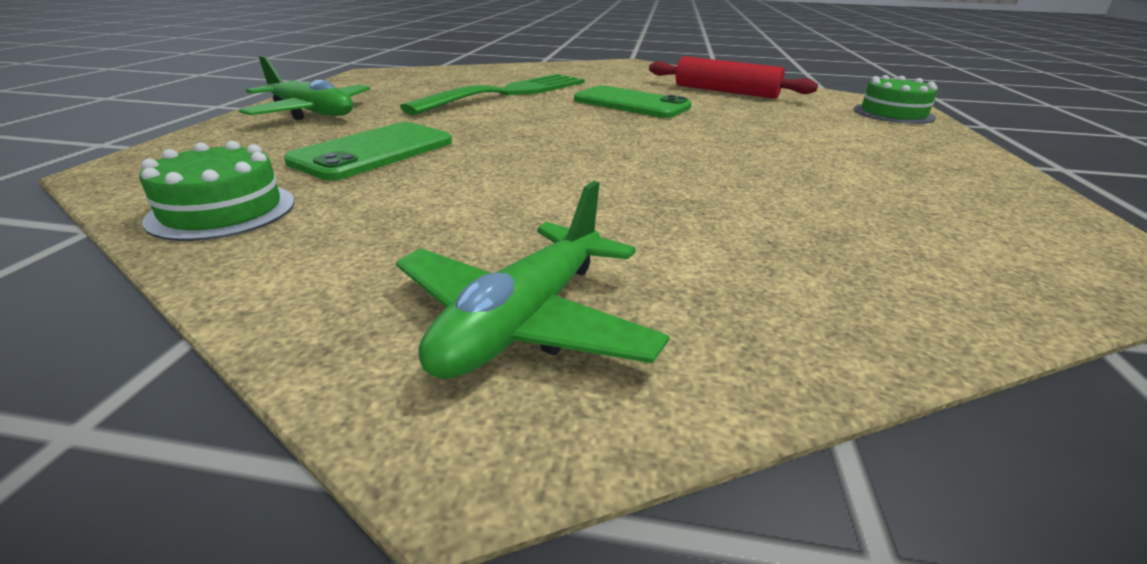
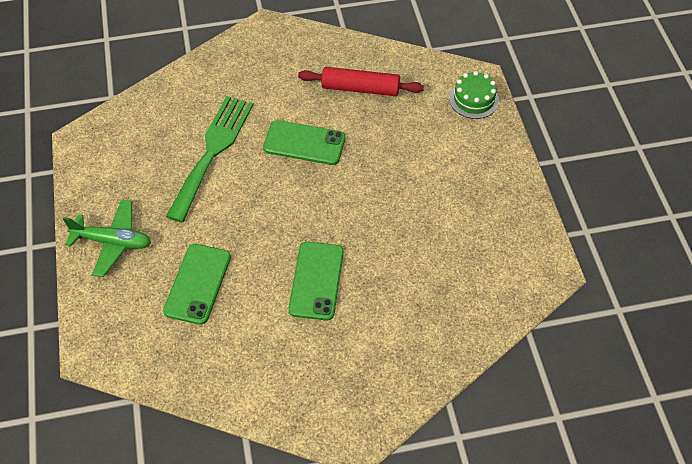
camera: 20 degrees left, 25 degrees up
(222, 210) = (182, 368): green cake -> none
(524, 321) = (347, 391): green plane -> none
(569, 182) = (316, 281): none -> green phone

